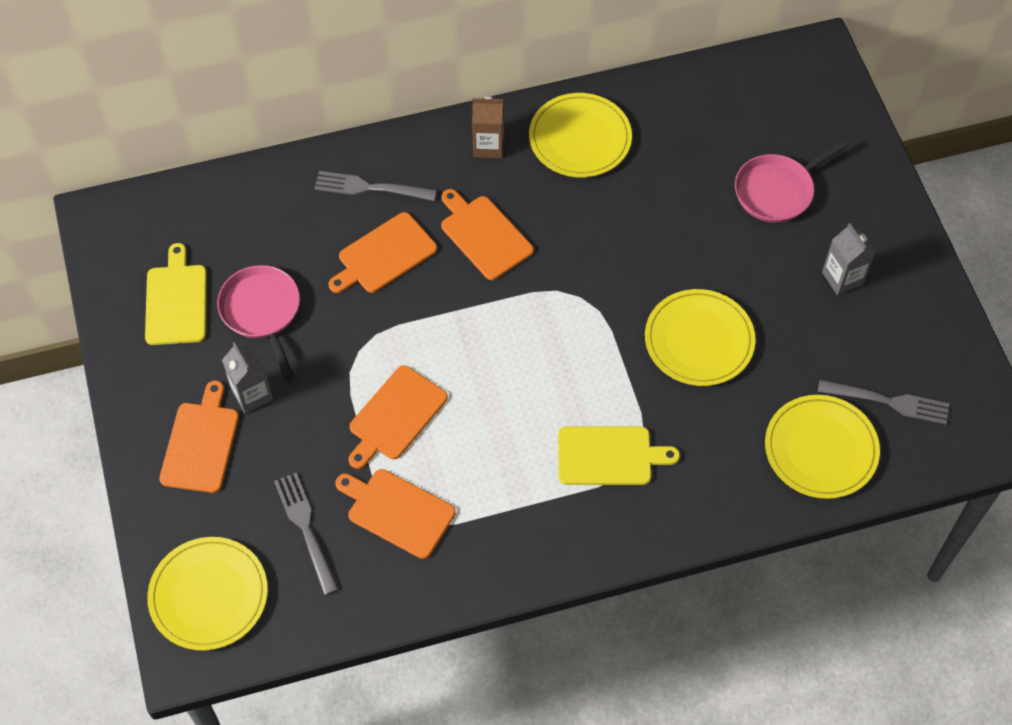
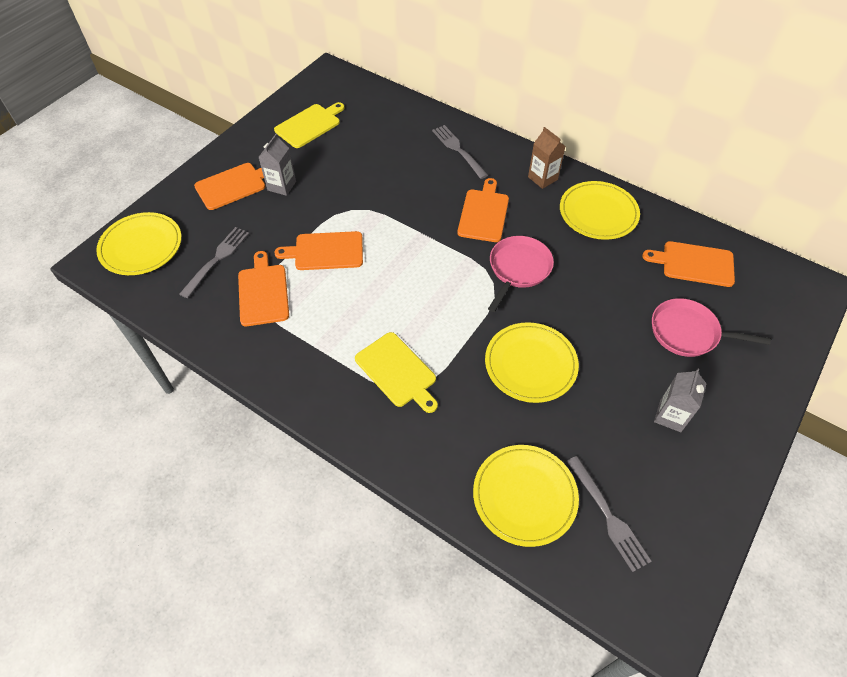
camera: 50 degrees right, 5 degrees down
(262, 311) = (336, 158): pink pan -> pink pan (518, 269)
(384, 255) = (423, 181): orange cutting board -> orange cutting board (694, 264)

